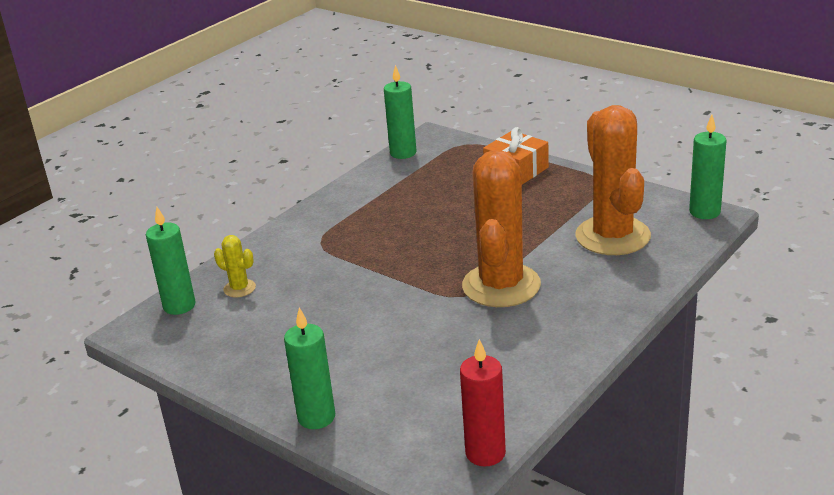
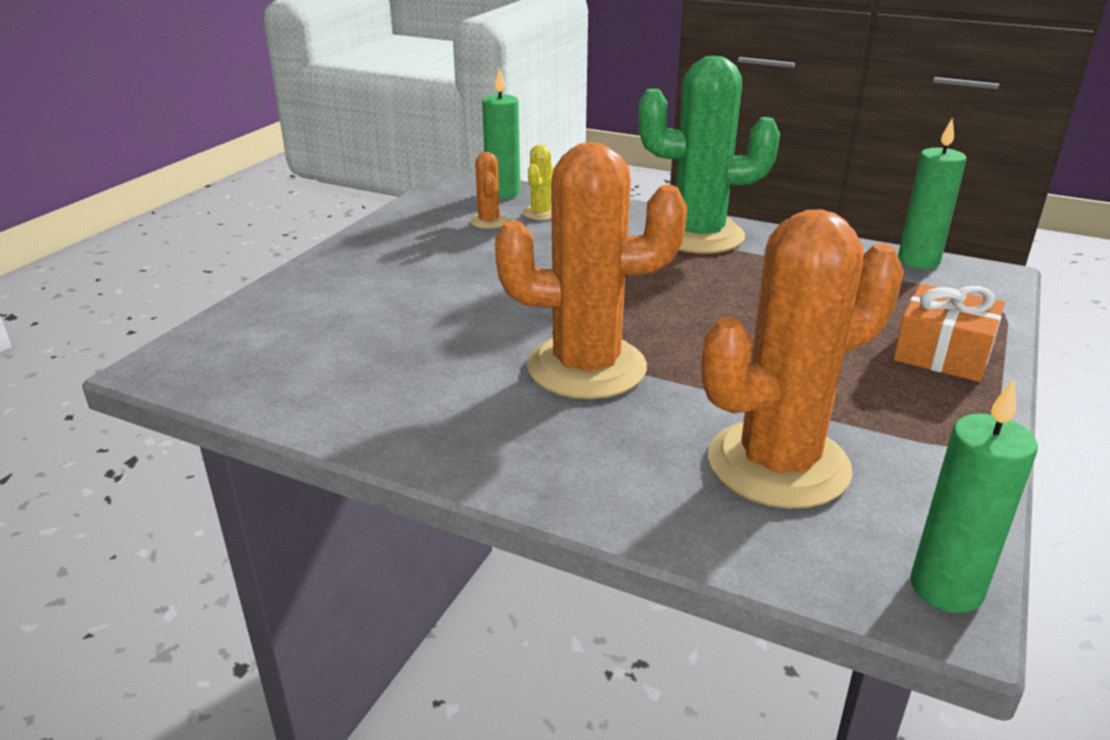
camera: 75 degrees right, 0 degrees up
(242, 316) = (489, 222): none -> orange cactus
(316, 417) = (302, 281): green candle -> none
(324, 222) = (698, 235): none -> green cactus
(485, 453) = (206, 387): red candle -> none

